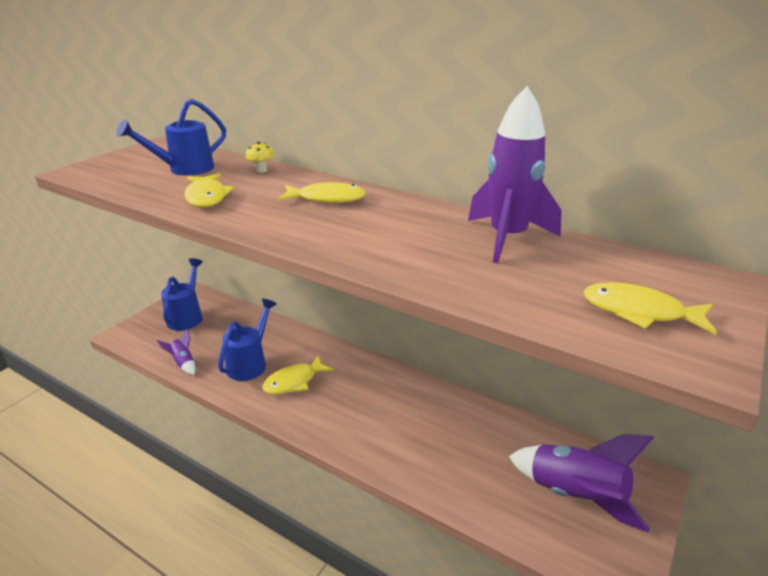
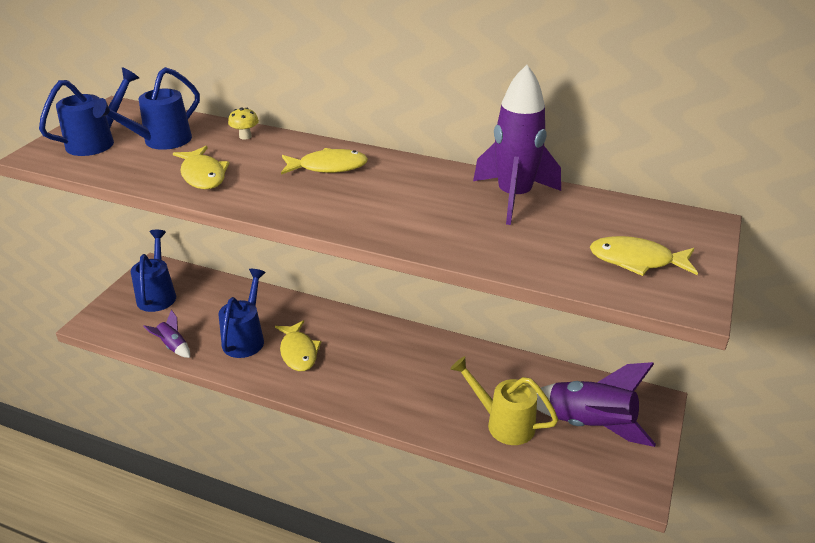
camera: 10 degrees left, 5 degrees up
(130, 166) = (97, 141): none -> blue watering can
(294, 382) = (298, 352): yellow fish -> yellow fish turned 60 degrees counterclockwise
(481, 481) = (503, 423): none -> yellow watering can

